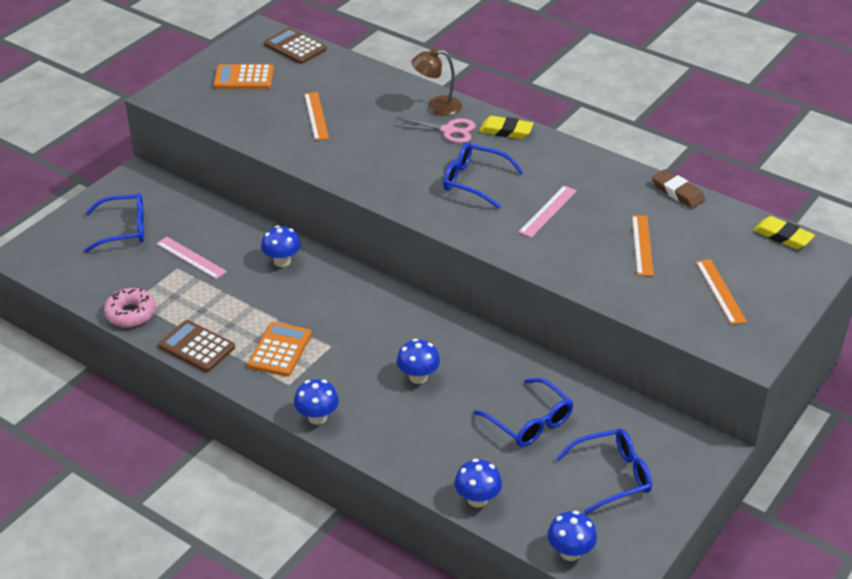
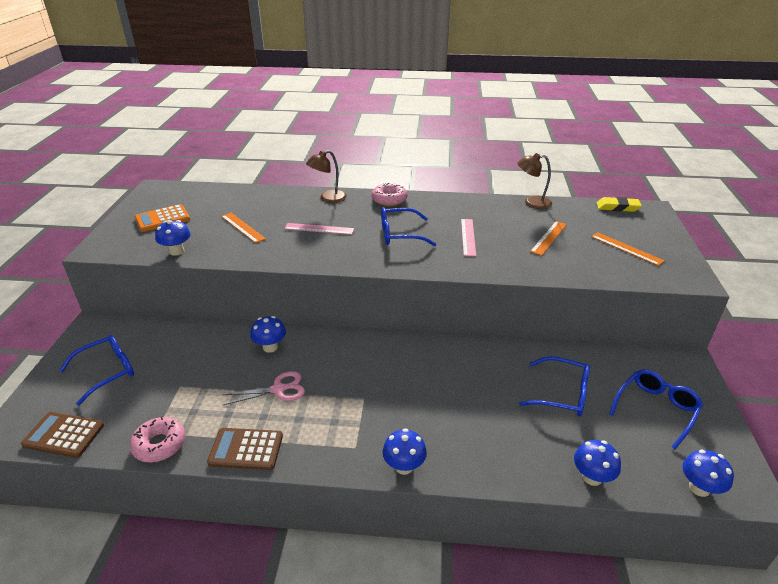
camera: 30 degrees left, 5 degrees down
(191, 257) = (187, 373): pink ruler -> pink ruler (319, 229)
(280, 350) = (324, 420): orange calculator -> none
(295, 47) = (189, 191): brown calculator -> brown calculator (64, 435)
(418, 377) = (452, 394): blue mushroom -> blue mushroom (177, 251)
(449, 131) = (350, 210): pink scissors -> pink scissors (279, 389)
(506, 131) = (389, 199): yellow eraser -> pink donut
(642, 245) = (549, 238): orange ruler -> orange ruler turned 60 degrees clockwise
(677, 192) = (532, 202): brown eraser -> brown lamp

